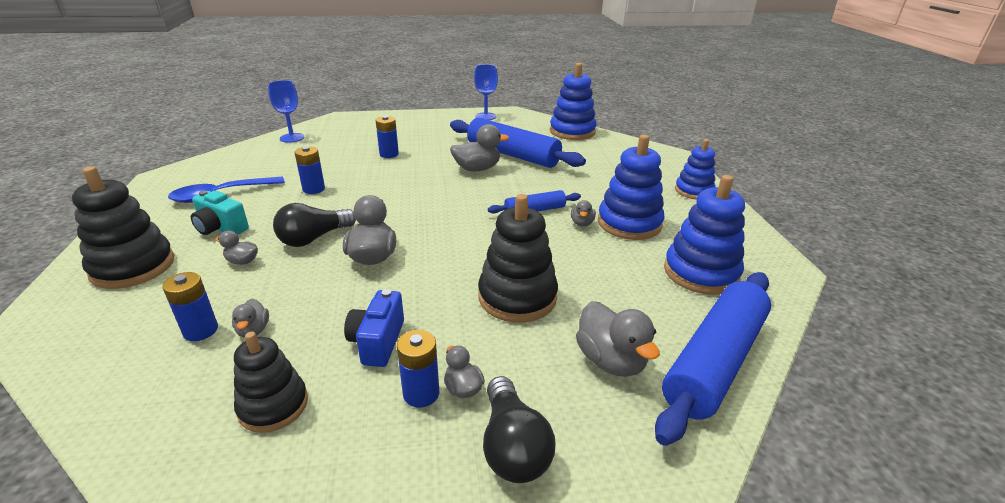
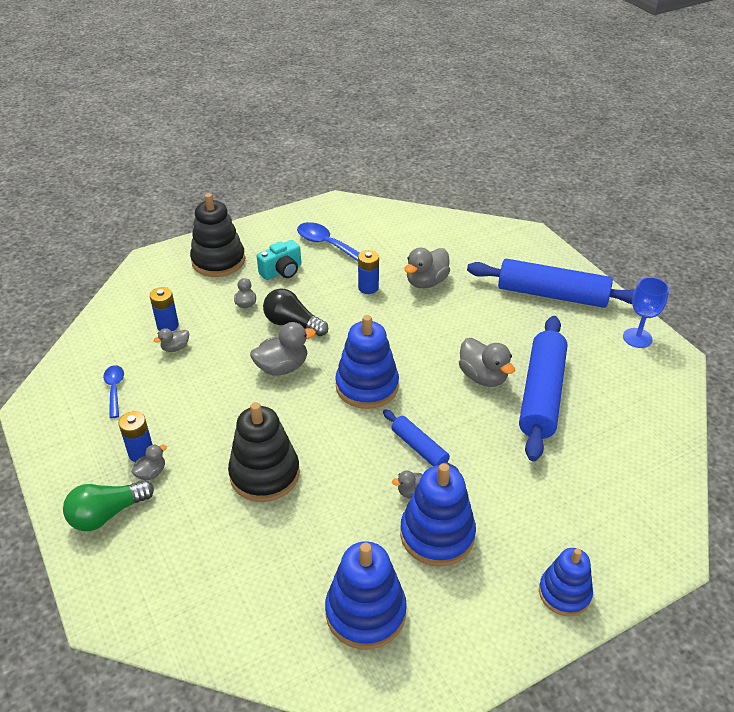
camera: 70 degrees right, 10 degrees up
(221, 228) = (282, 271): turquoise camera -> turquoise camera turned 135 degrees counterclockwise
(273, 405) = (114, 389): black stacking toy -> blue spoon
(292, 138) = (456, 228): blue goblet -> none
(377, 342) = (183, 412): blue camera -> none
(389, 154) = (469, 302): blue battery -> none
(513, 446) = (107, 514): black light bulb -> green light bulb
(572, 131) = (661, 432): blue stacking toy -> blue stacking toy (367, 386)
(611, 361) = (205, 554): grey duck -> grey duck (426, 282)
(714, 361) = (226, 630): blue rolling pin -> blue rolling pin (552, 294)

